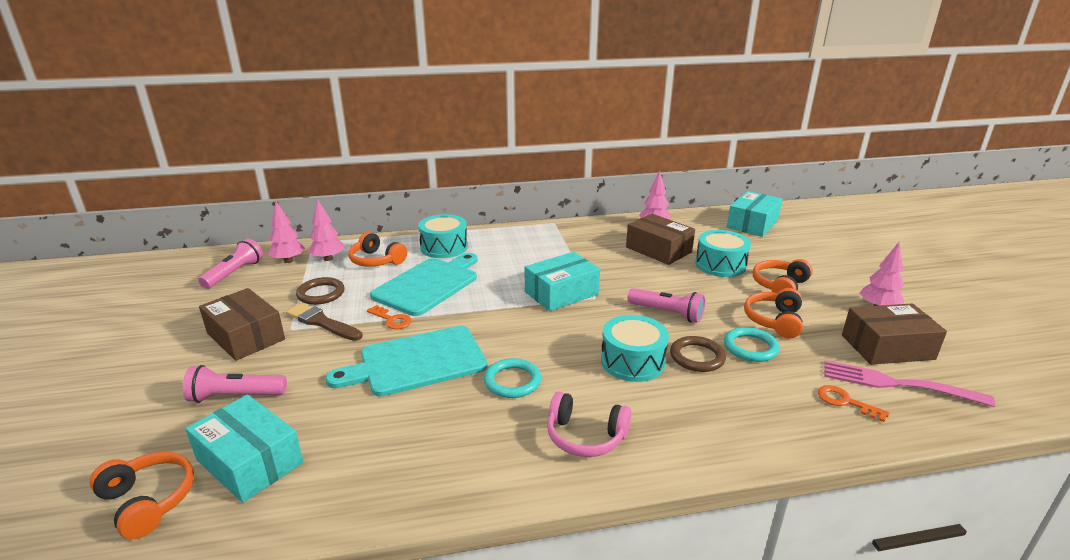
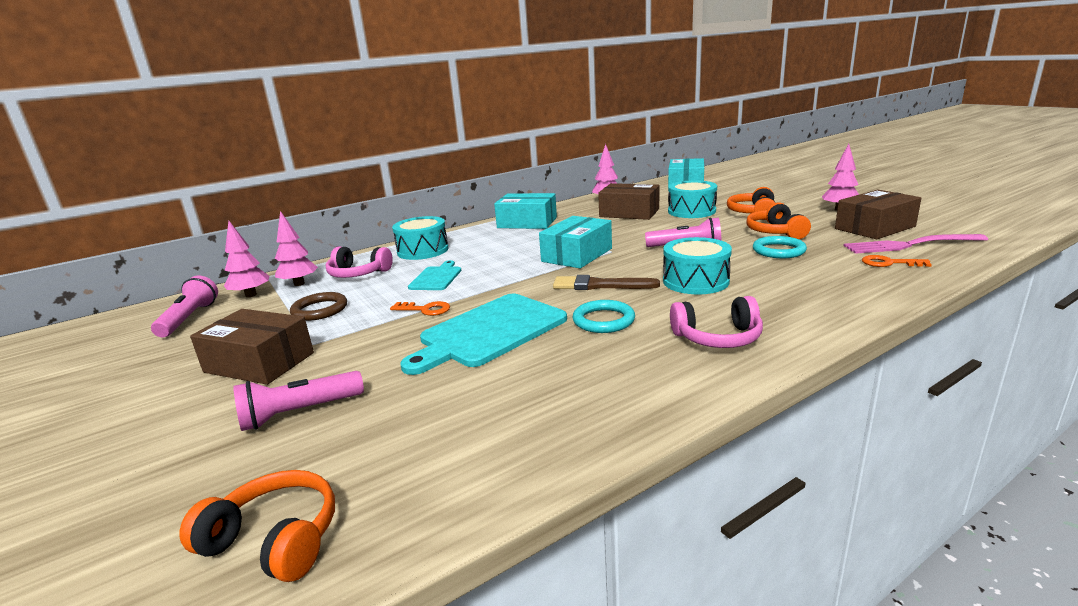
camera: 20 degrees left, 5 degrees down
(250, 461) = (380, 460): turquoise box -> turquoise box (527, 222)
(322, 322) = (345, 330): brown brush -> brown brush (599, 285)
(376, 260) = (358, 274): orange headphones -> pink headphones
(428, 285) = (436, 278): turquoise cutting board -> turquoise cutting board, size x0.53
(697, 357) = (745, 266): brown ring -> none

